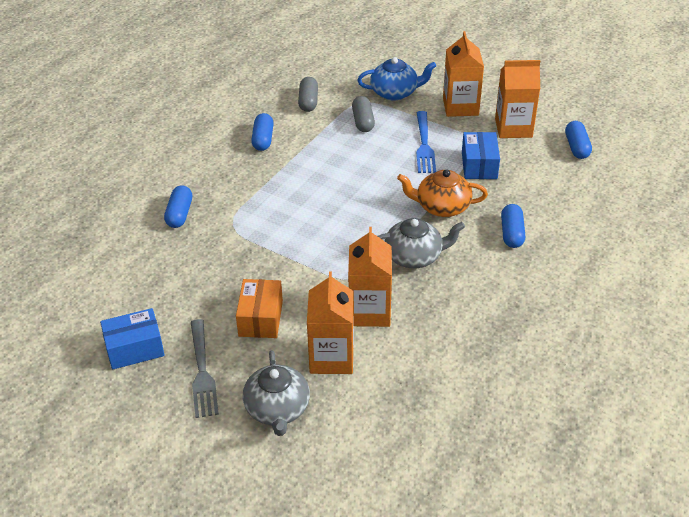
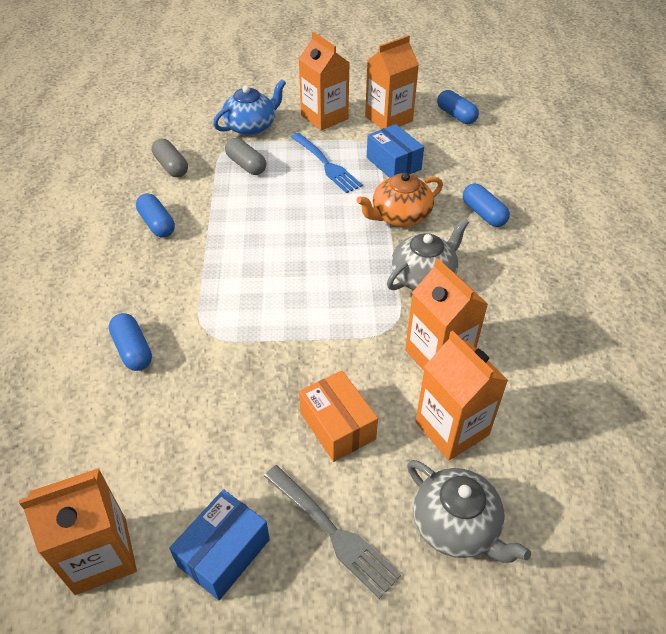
camera: 35 degrees left, 5 degrees up
(73, 315) = (101, 555): none -> orange carton

